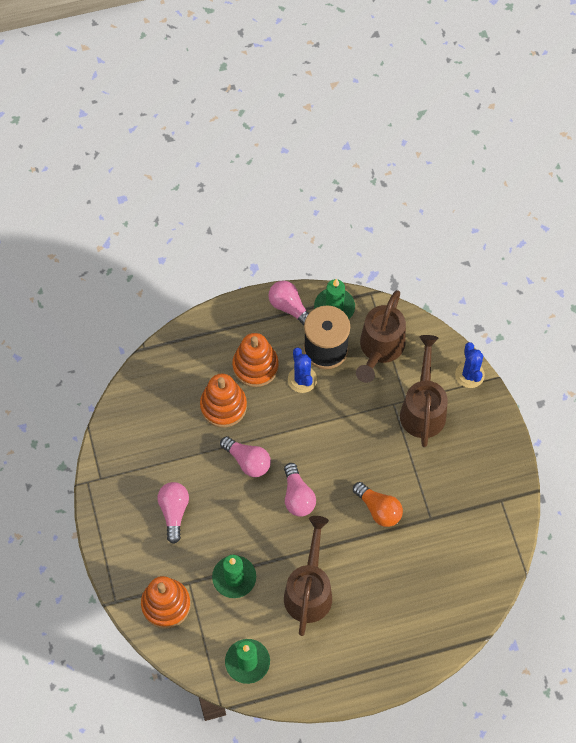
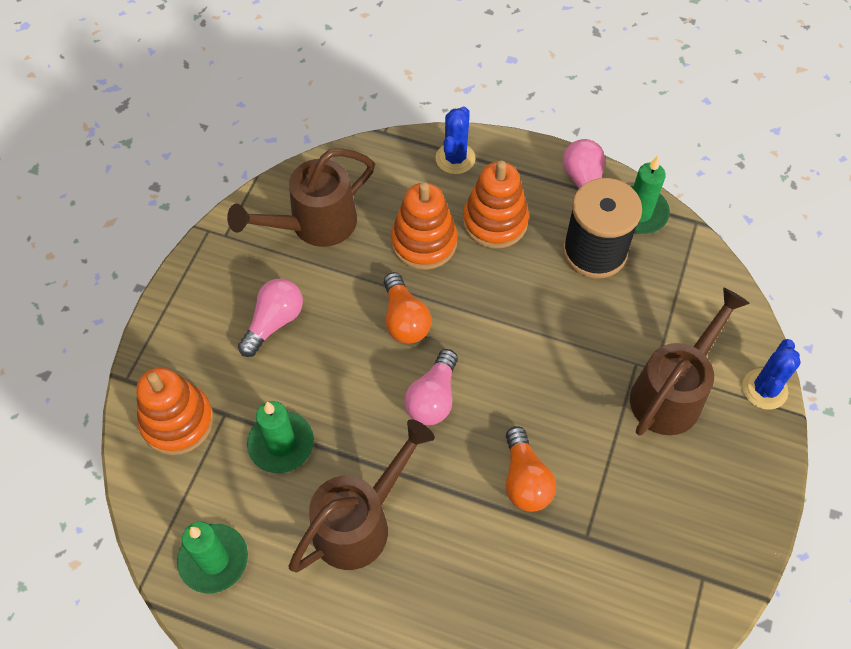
camera: 35 degrees right, 5 degrees down
(247, 461) = (404, 319): pink light bulb -> orange light bulb
(302, 379) = (540, 268): blue cactus -> blue cactus (455, 158)
(380, 348) = (664, 290): brown watering can -> brown watering can (314, 225)

